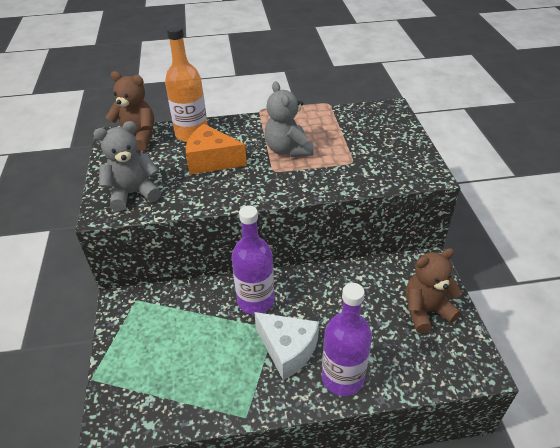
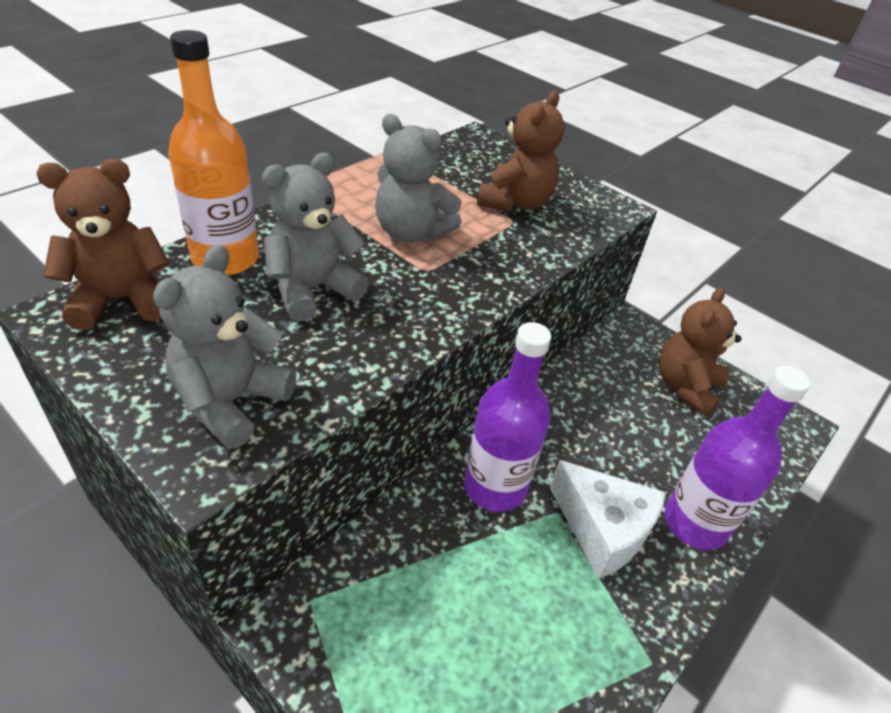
camera: 45 degrees left, 0 degrees up
(212, 161) = (312, 290): orange cheese -> grey teddy bear
(287, 350) = (602, 529): white cheese -> white cheese turned 45 degrees clockwise
(366, 152) = (515, 203): none -> brown teddy bear

